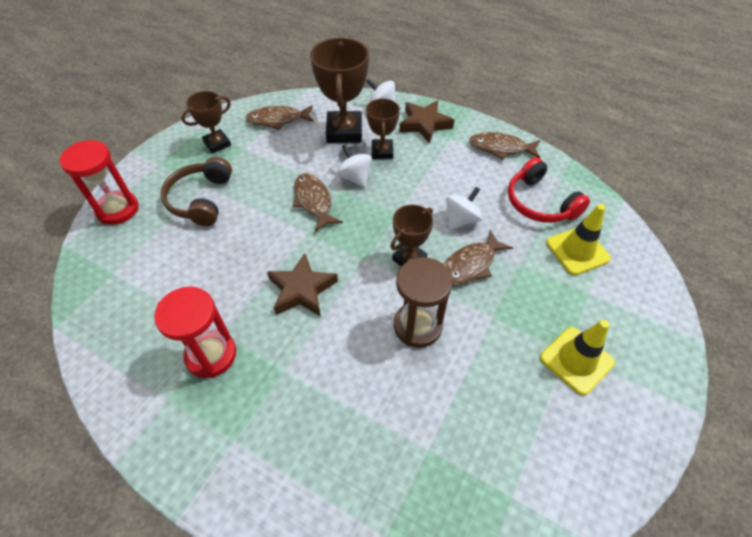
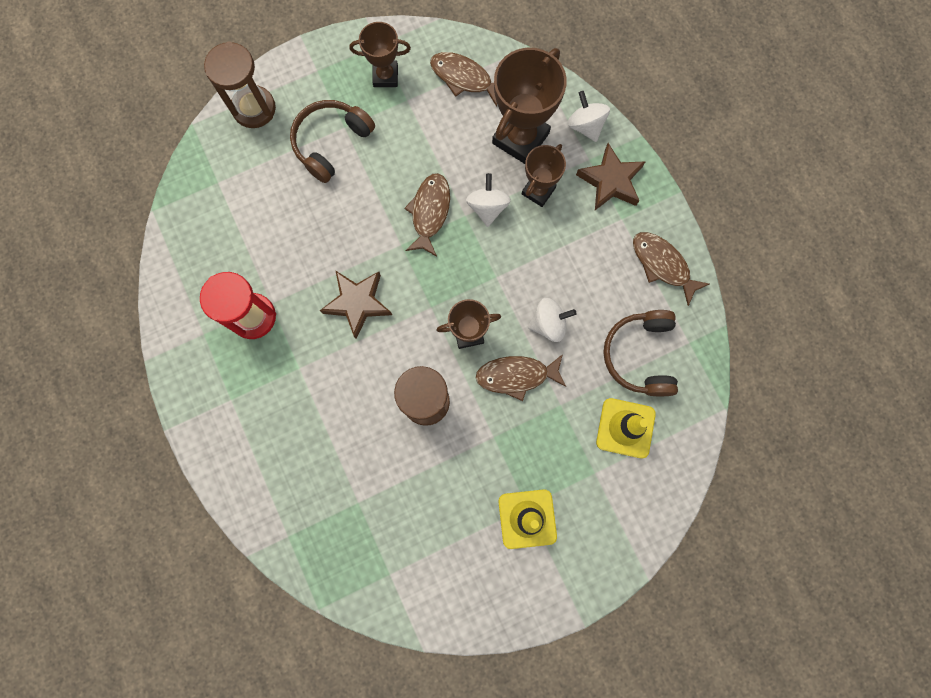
camera: 35 degrees right, 25 degrees up
(117, 209) = (254, 108): red hourglass -> brown hourglass
(539, 203) = (639, 355): red headphones -> brown headphones

